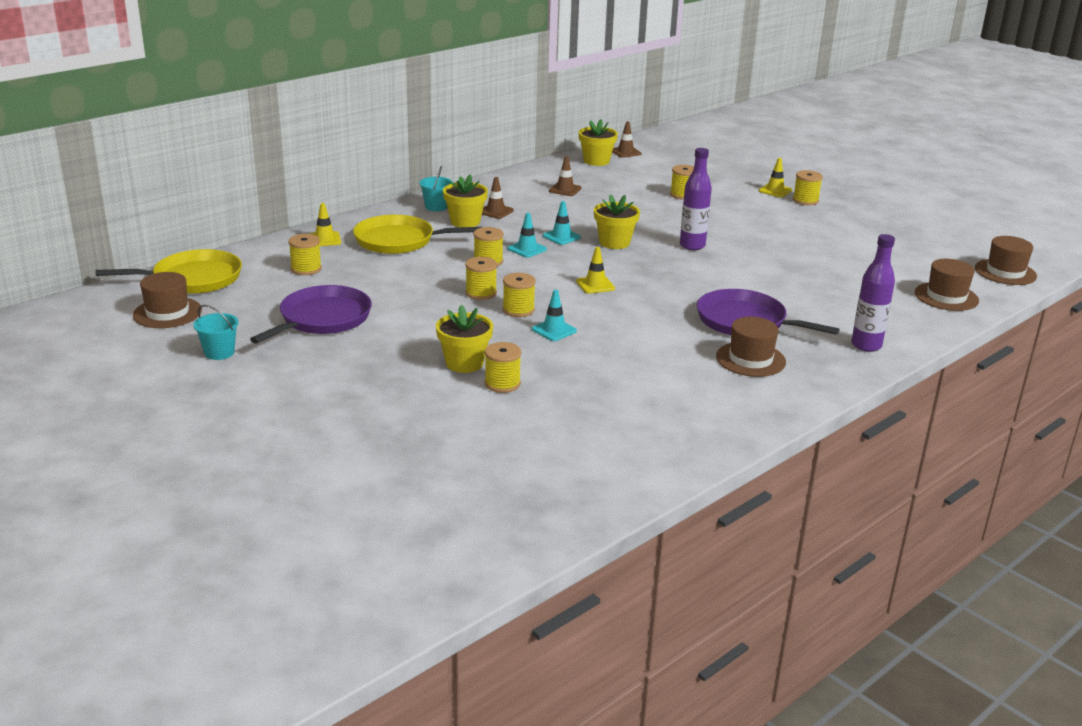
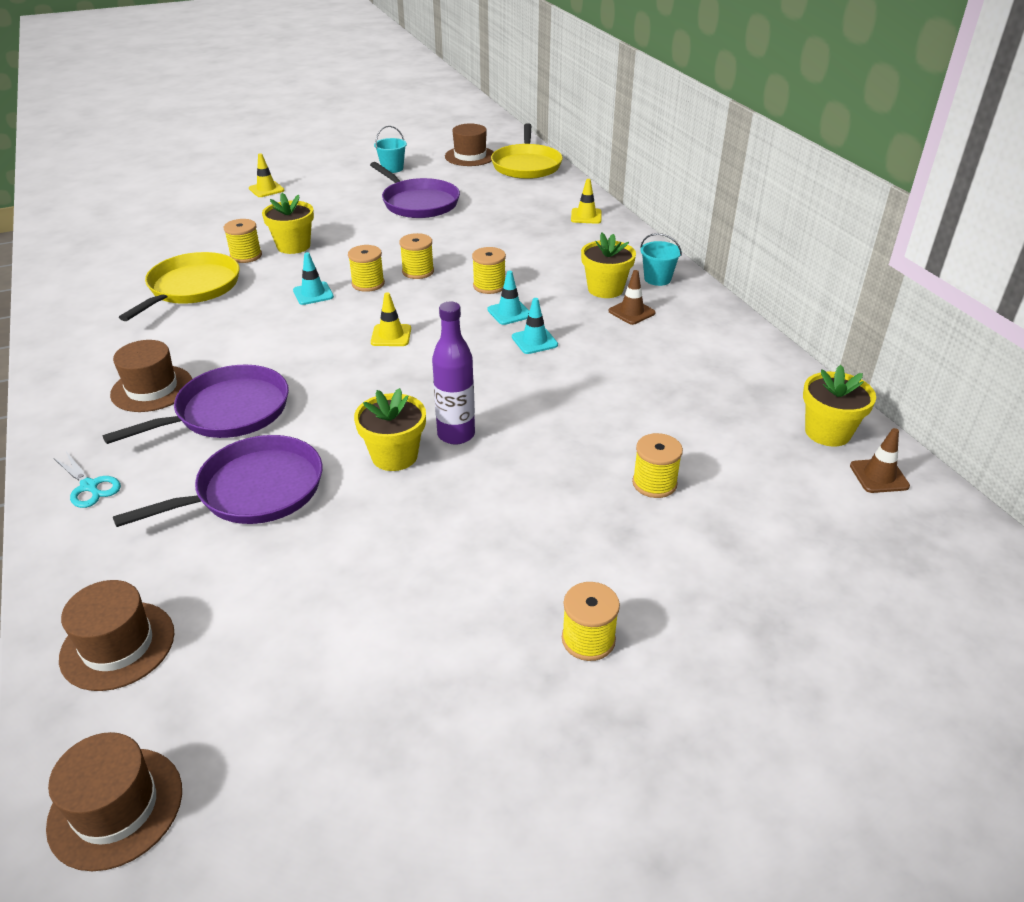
camera: 110 degrees right, 10 degrees up
(306, 269) = (521, 204): yellow spool -> none
(399, 241) = (567, 248): yellow pan -> yellow pan (191, 288)
(565, 189) = (699, 376): brown traffic cone -> none
(614, 242) = (498, 374): yellow flower pot -> yellow flower pot (394, 456)
(775, 190) = (651, 613): yellow traffic cone -> yellow traffic cone (266, 189)
(806, 292) = (254, 490): none -> purple pan
(866, 345) = (89, 486): purple bottle -> turquoise scissors

